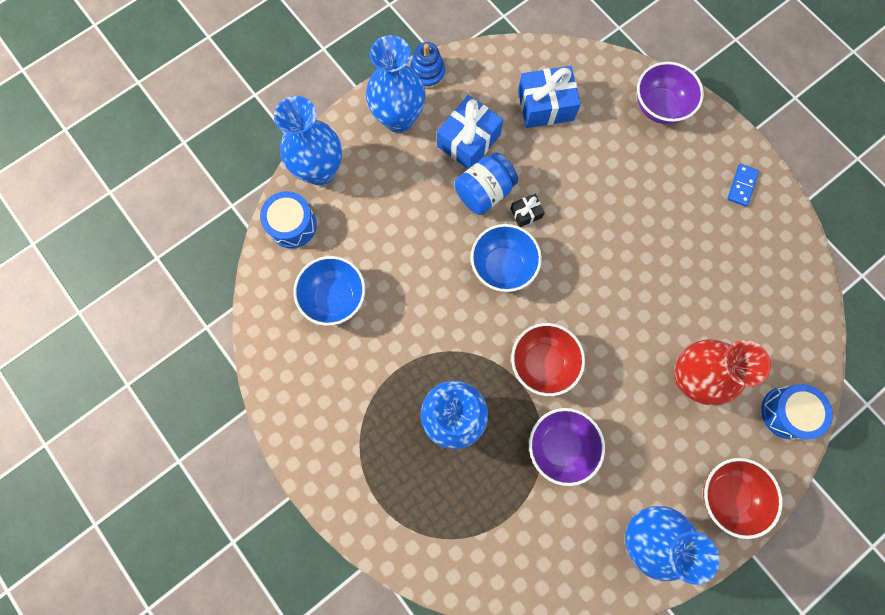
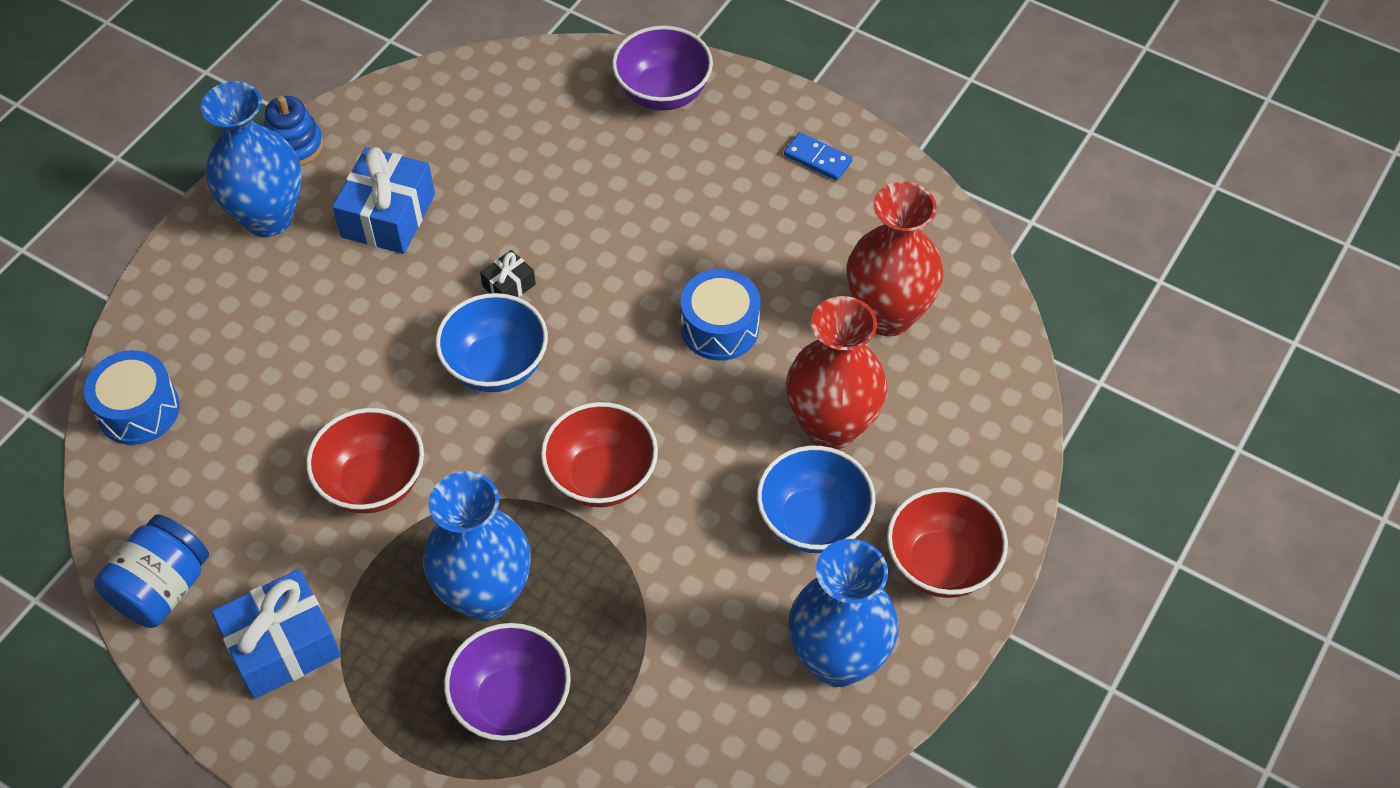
camera: 20 degrees left, 20 degrees down
(320, 171) = (162, 322): blue vase -> none
(335, 297) = (240, 489): blue bowl -> blue bowl (813, 521)
(410, 320) = (373, 483): none -> red bowl
(484, 192) = (435, 276): blue jar -> blue jar (162, 588)
(545, 105) = (492, 138): blue gift -> blue gift (282, 646)
(560, 446) = (667, 581): purple bowl -> purple bowl (512, 702)
(742, 186) = (818, 158): blue domino -> blue domino turned 60 degrees counterclockwise
(750, 312) = (888, 315): none -> red vase
(787, 412) = (988, 428): blue drum -> blue drum (720, 328)

